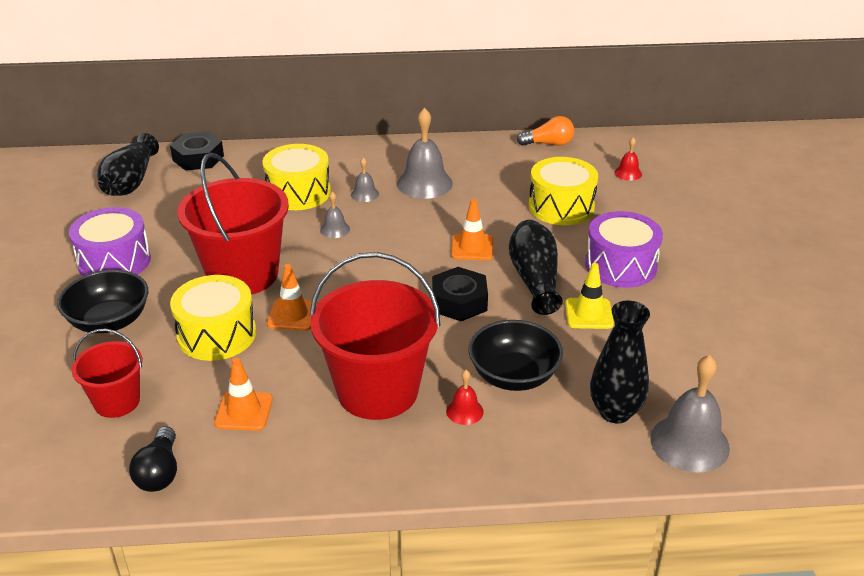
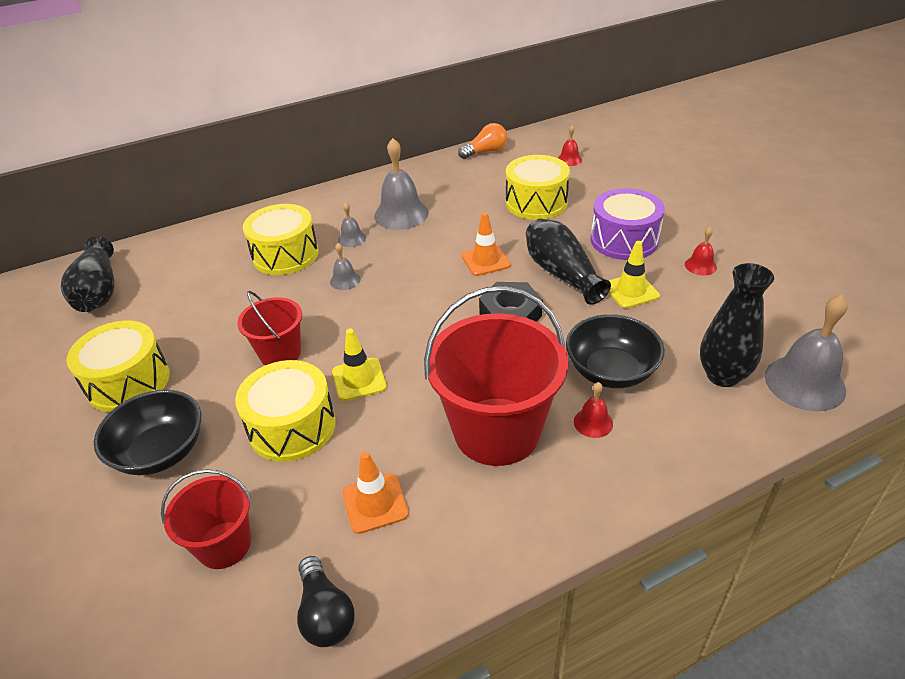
camera: 20 degrees left, 5 degrees up
(114, 261) = (128, 382): purple drum -> yellow drum
(198, 158) = (159, 248): black nut -> none
(243, 274) = (280, 353): red bucket -> red bucket, size x0.54
(292, 315) = (359, 379): orange traffic cone -> yellow traffic cone
(678, 311) = (700, 266): none -> red bell

